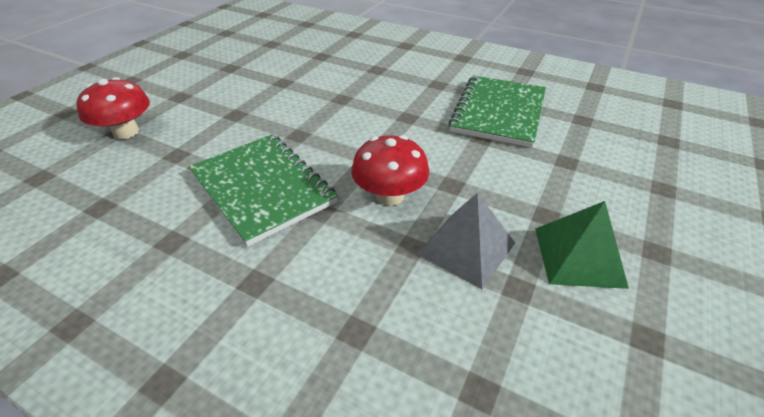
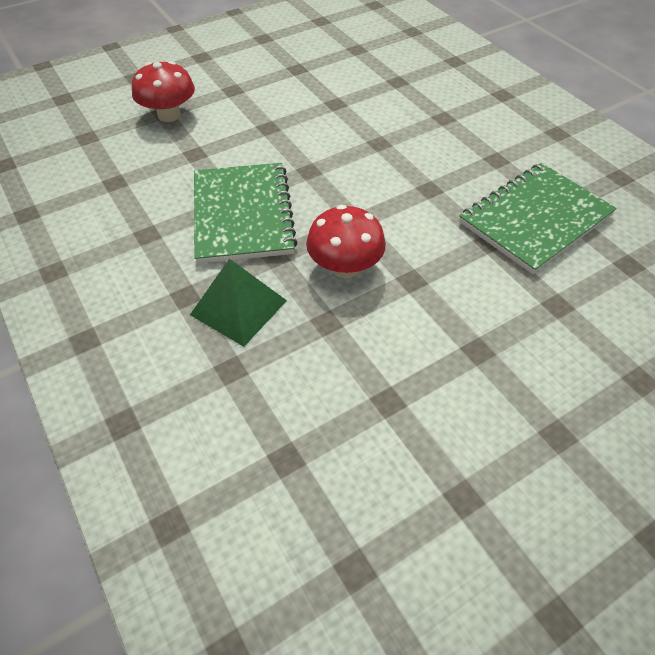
camera: 30 degrees right, 10 degrees up
(466, 248) = (373, 346): grey pyramid -> none
(579, 256) = (471, 402): green pyramid -> green pyramid (238, 307)

